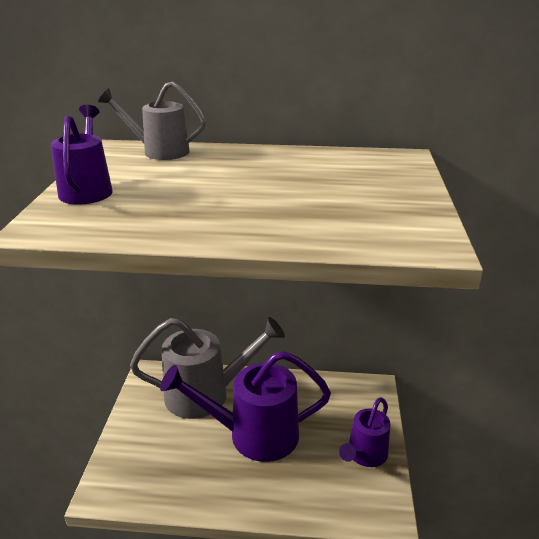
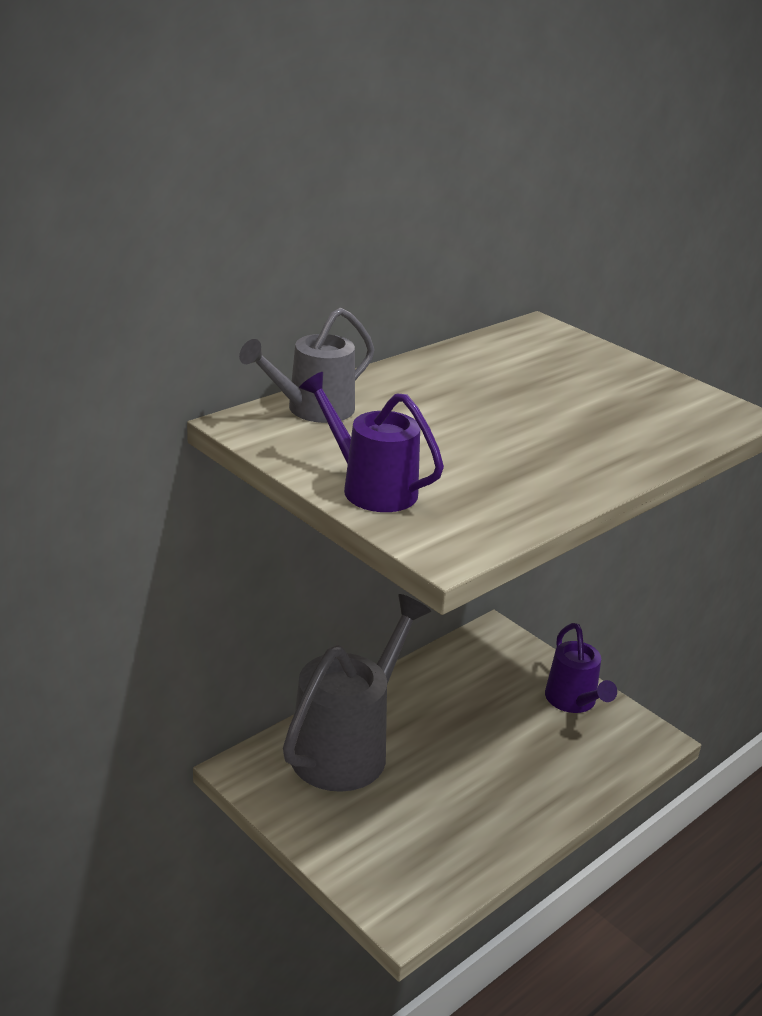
camera: 50 degrees left, 0 degrees up
(252, 435) = (457, 753): purple watering can -> none

